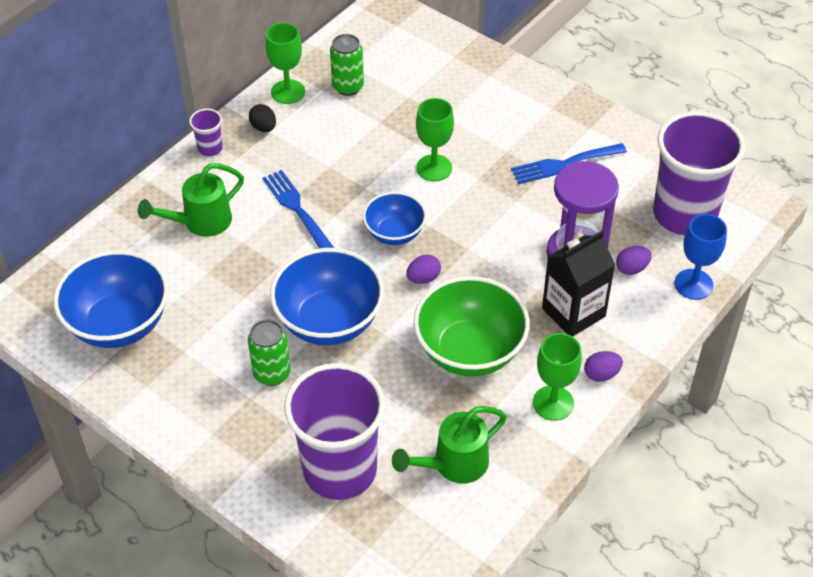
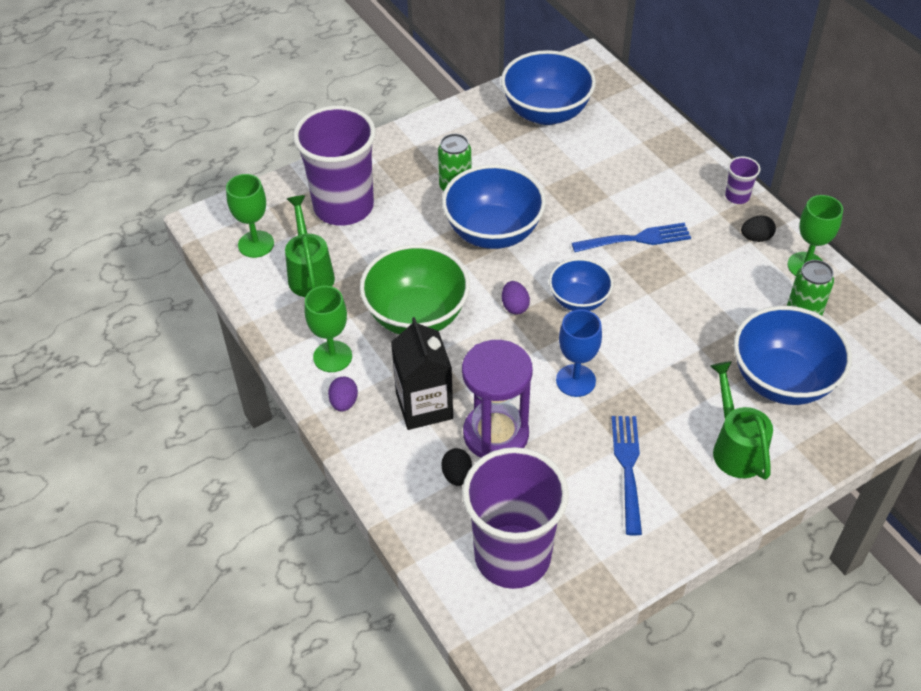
camera: 110 degrees right, 0 degrees up
(201, 222) = (642, 175): green watering can -> green watering can (735, 448)
(427, 90) = (782, 380): none -> blue bowl
(434, 168) = (658, 353): green goblet -> green goblet (256, 244)
(632, 268) = (457, 475): purple egg -> black egg
(693, 284) = (412, 522): blue goblet -> blue goblet (575, 380)

